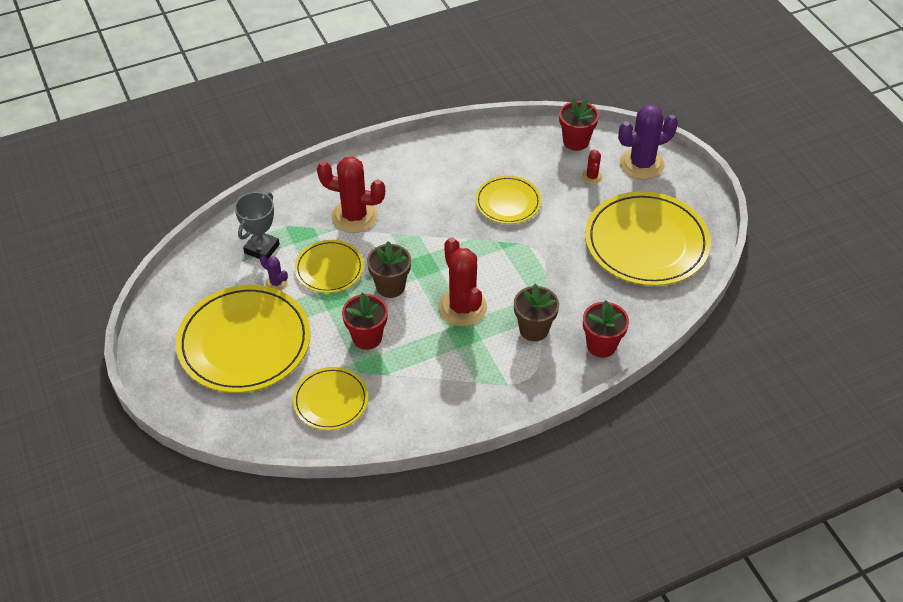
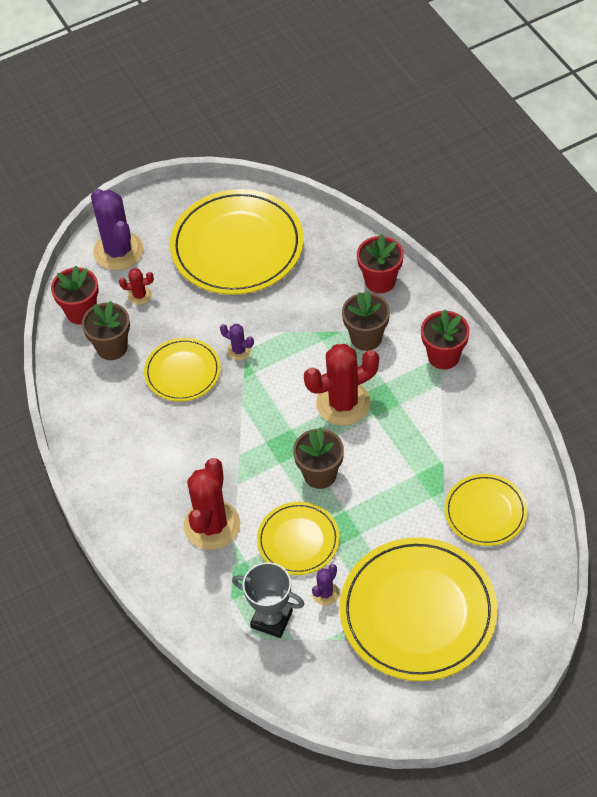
camera: 90 degrees left, 5 degrees up
(367, 337) = (395, 488): red flower pot -> red flower pot (443, 356)
(527, 239) = (239, 350): none -> purple cactus
(537, 159) = (112, 347): none -> brown flower pot

